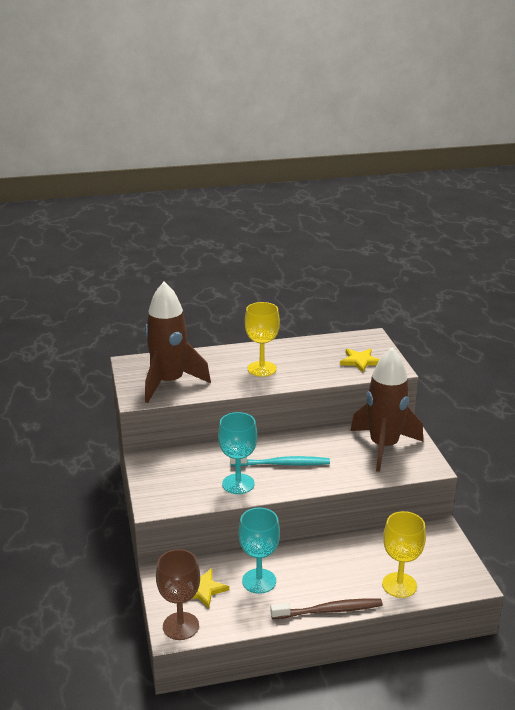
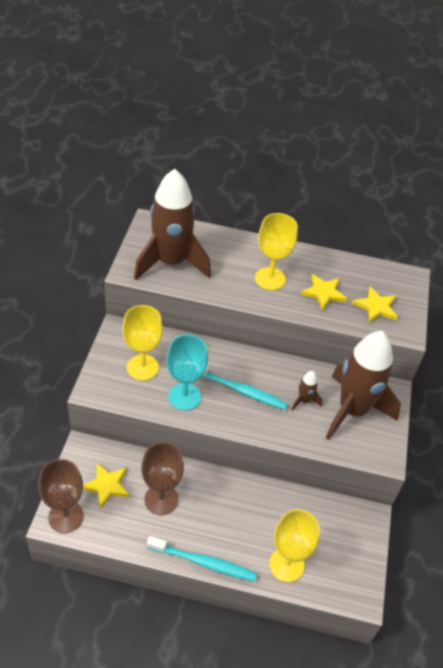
camera: 20 degrees right, 20 degrees up
(185, 476) = (142, 367): none -> yellow goblet
(259, 581) = (161, 499): turquoise goblet -> brown goblet
(312, 365) = (323, 293): none -> yellow star
(329, 610) = (204, 562): brown toothbrush -> turquoise toothbrush
(340, 453) = (304, 400): none -> brown rocket

